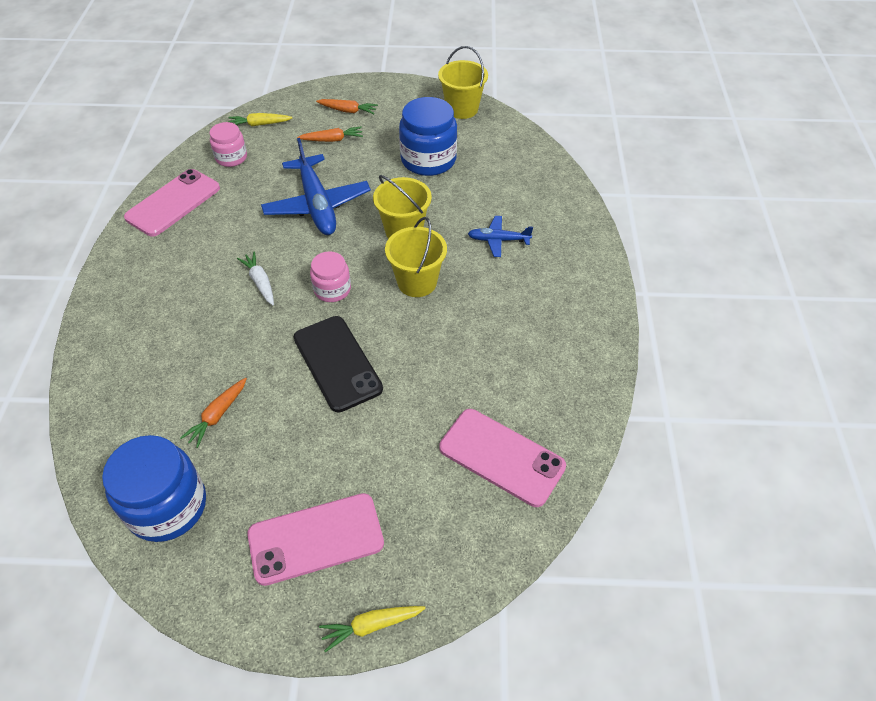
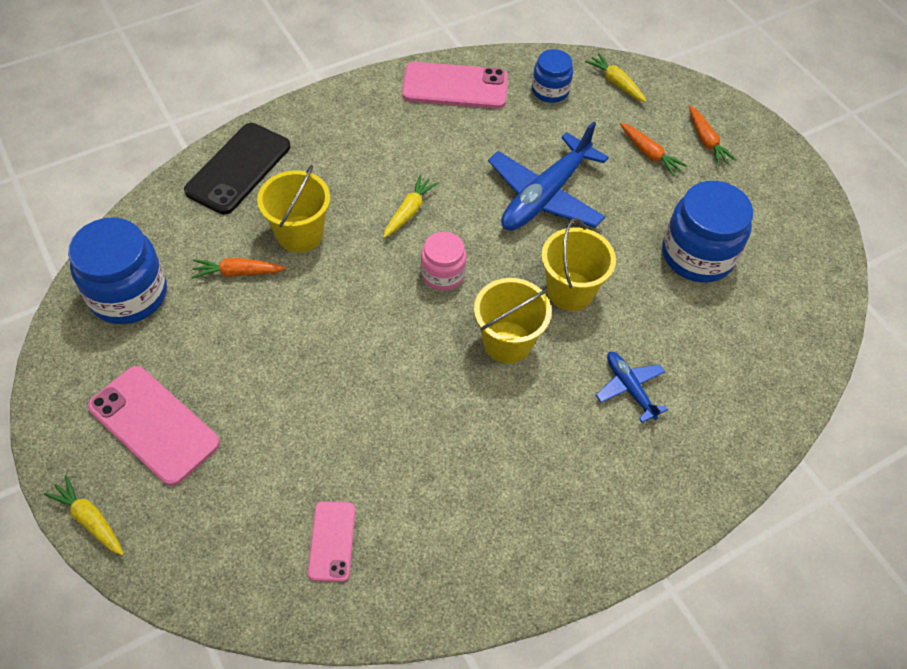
camera: 55 degrees right, 5 degrees up
(231, 157) = (550, 90): pink jar -> blue jar
(260, 282) = (409, 211): white carrot -> yellow carrot
(337, 363) = (355, 331): black phone -> black phone (238, 168)
(462, 109) = (813, 242): yellow bucket -> yellow bucket (300, 234)
(501, 457) = (332, 541): pink phone -> pink phone, size x0.57

